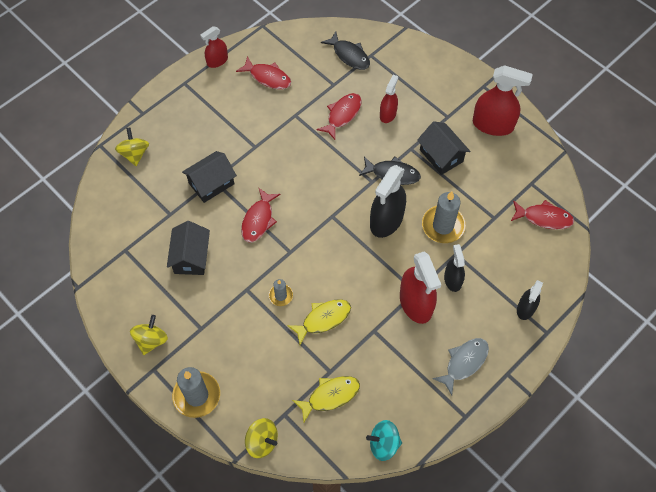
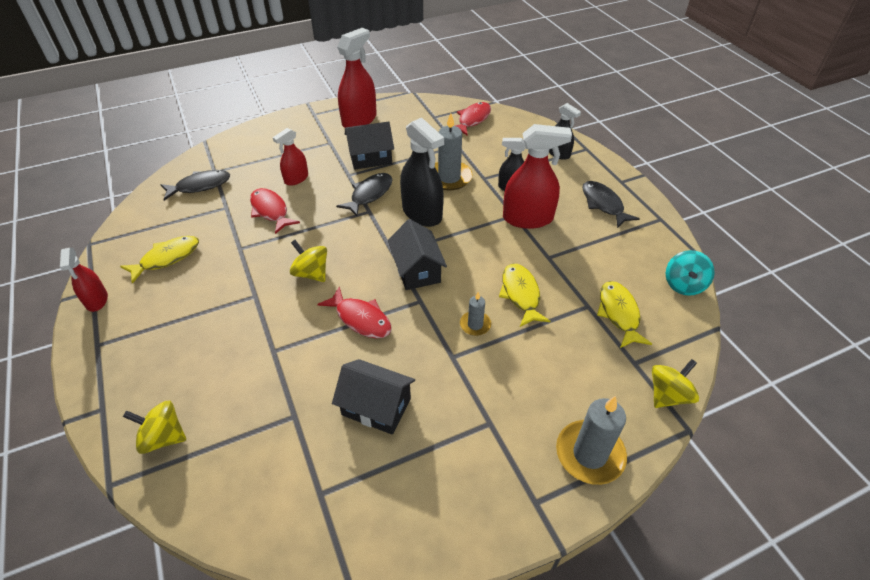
camera: 70 degrees left, 15 degrees down
(151, 340) = (487, 493): yellow spinning top -> yellow spinning top (311, 273)
(211, 183) = (277, 354): black house -> black house (417, 270)
(268, 77) = (167, 258): red fish -> yellow fish
(388, 114) = (296, 179): red spray bottle -> red spray bottle turned 90 degrees counterclockwise
(464, 363) = (603, 204): grey fish -> black fish

